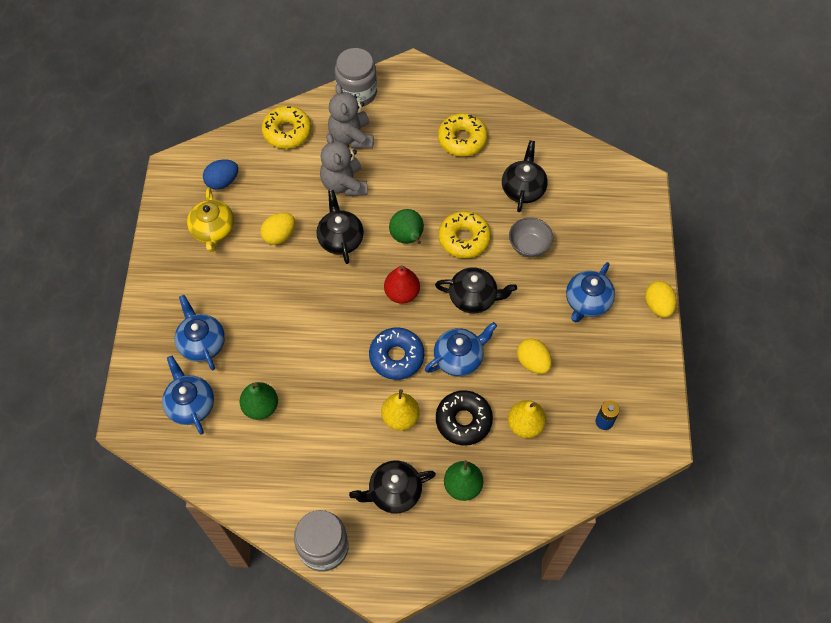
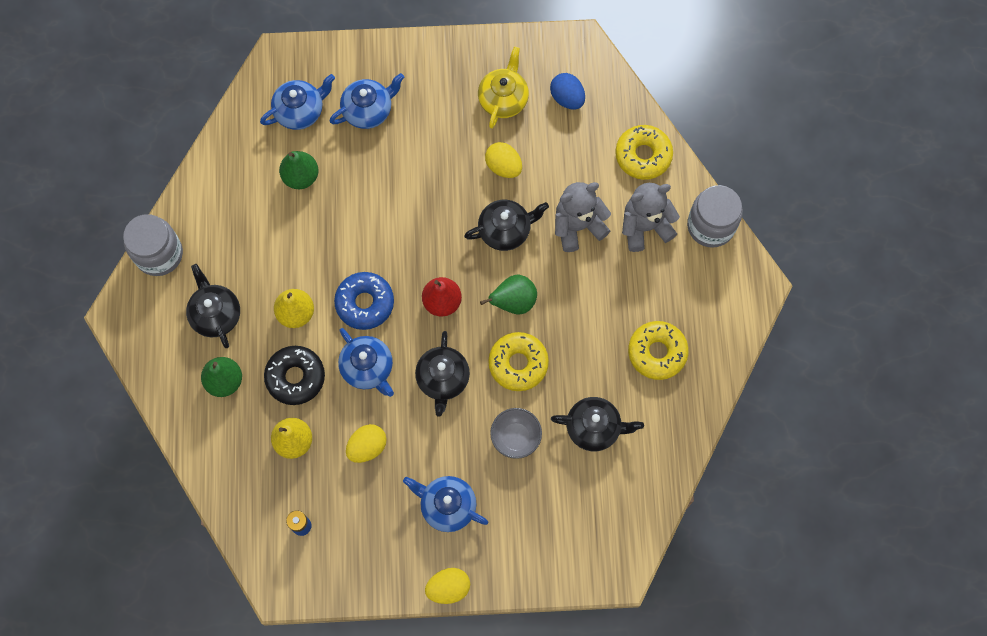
camera: 85 degrees right, 10 degrees up
(213, 230) = (503, 99): yellow teapot -> yellow teapot turned 120 degrees clockwise

